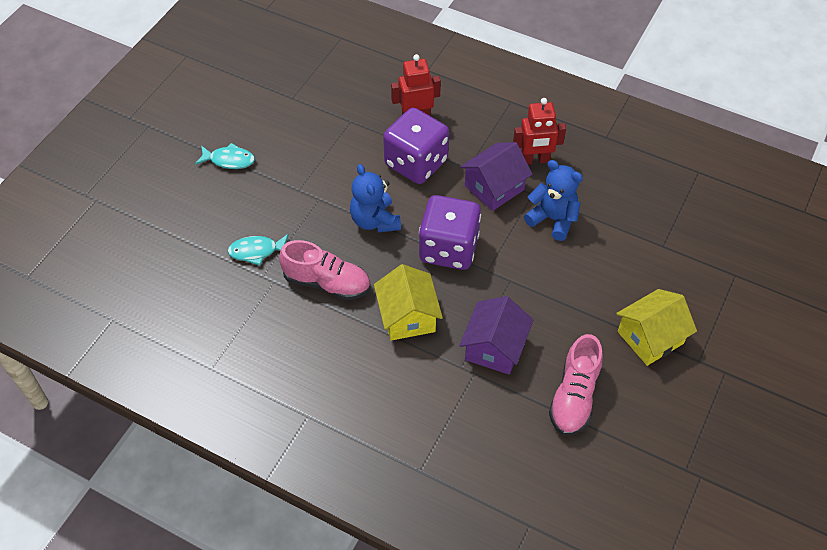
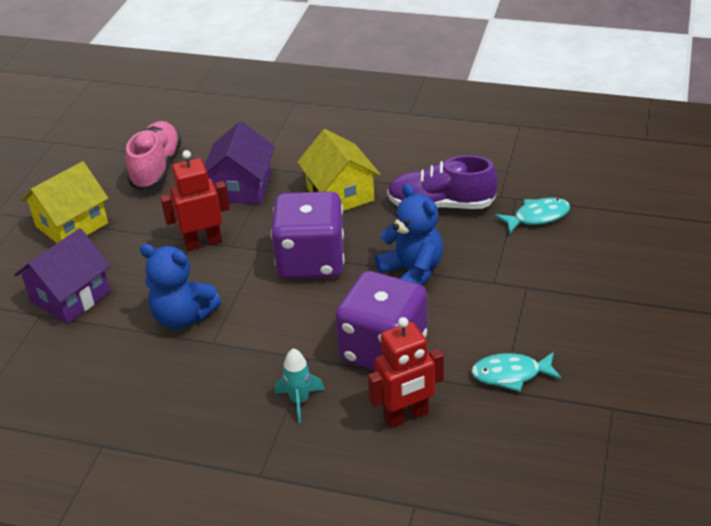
camera: 170 degrees right, 15 degrees down
(229, 160) = (641, 303): turquoise fish -> turquoise fish (511, 374)
(327, 283) = (441, 205): pink shoe -> purple shoe
(479, 139) = (299, 401): none -> turquoise rocket
(494, 188) = (266, 339): purple house -> purple house (70, 296)
(535, 160) = (212, 387): red robot -> red robot (203, 242)

